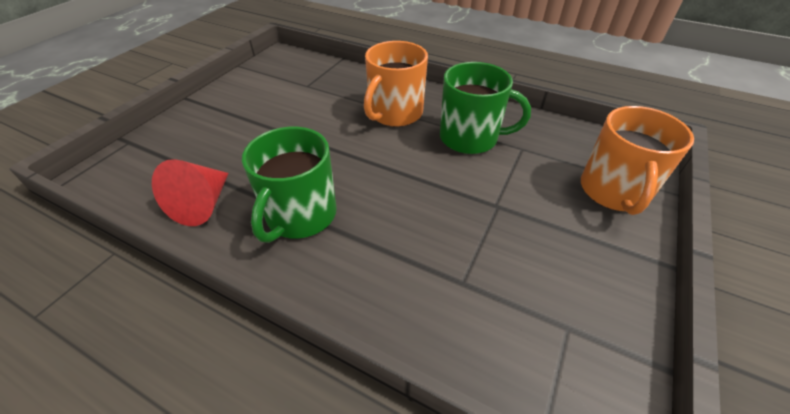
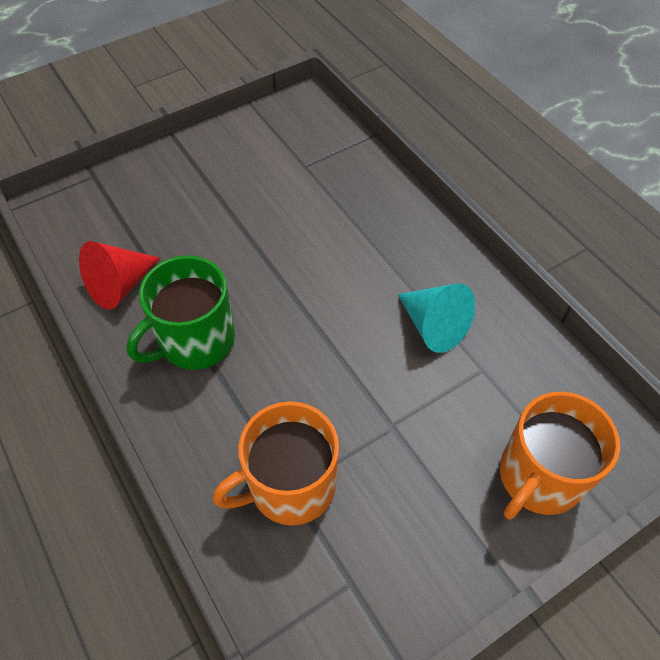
camera: 30 degrees right, 10 degrees up
(395, 113) = (374, 251): orange mug -> orange mug (290, 486)
(470, 138) = (433, 326): green mug -> turquoise cone

